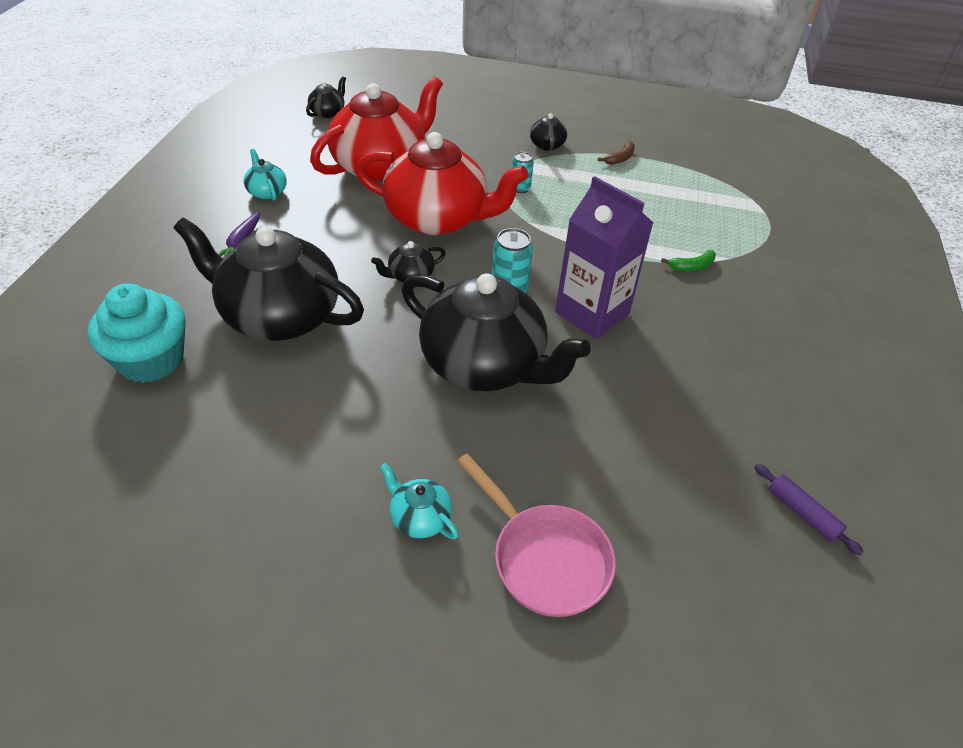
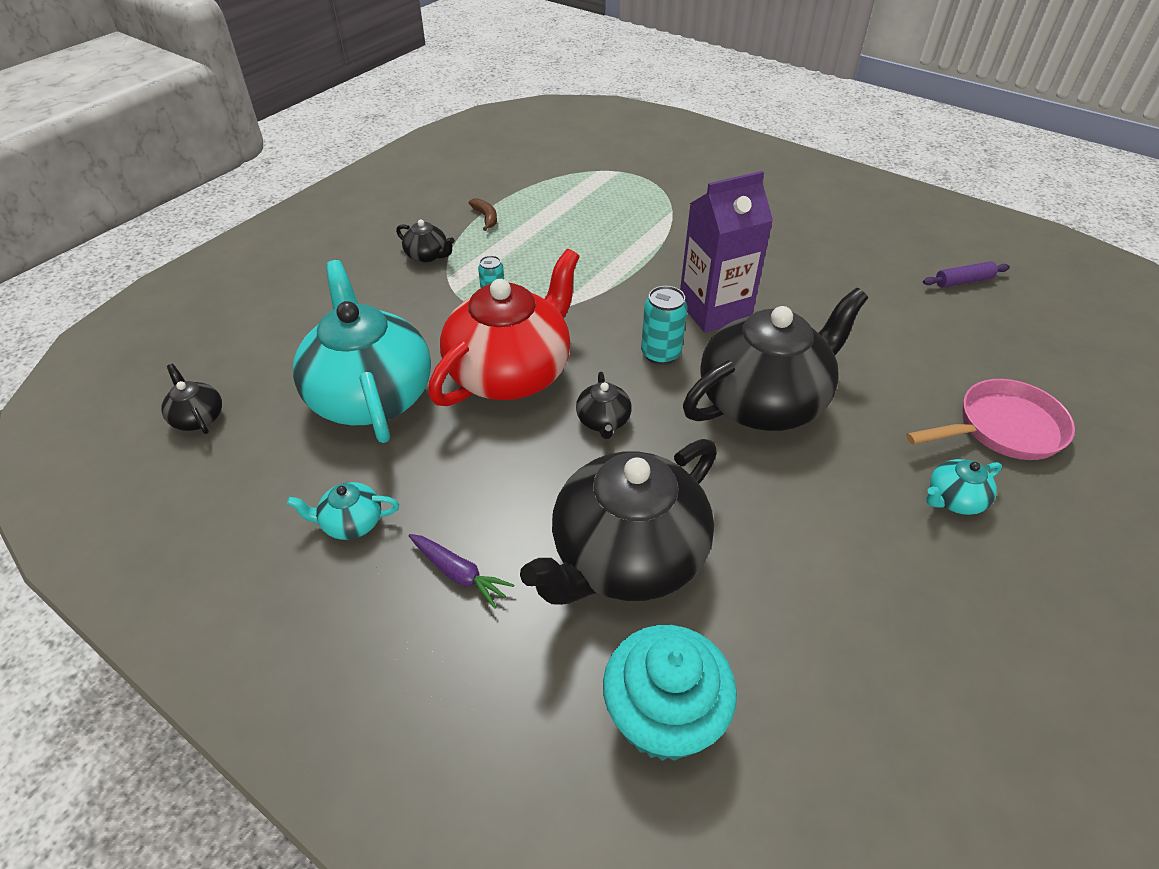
camera: 65 degrees left, 0 degrees up
(381, 166) = (371, 394): red teapot -> turquoise teapot
(691, 266) = (674, 233): green banana -> none

